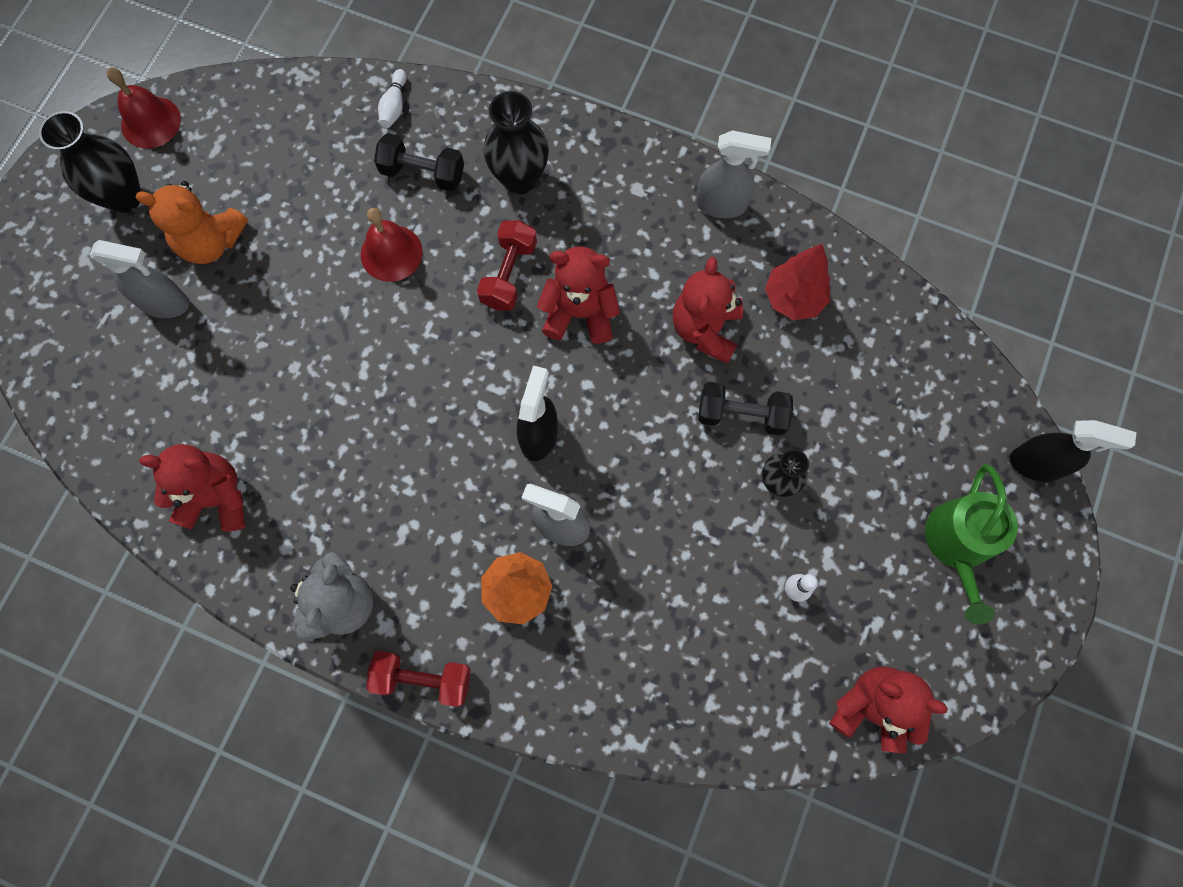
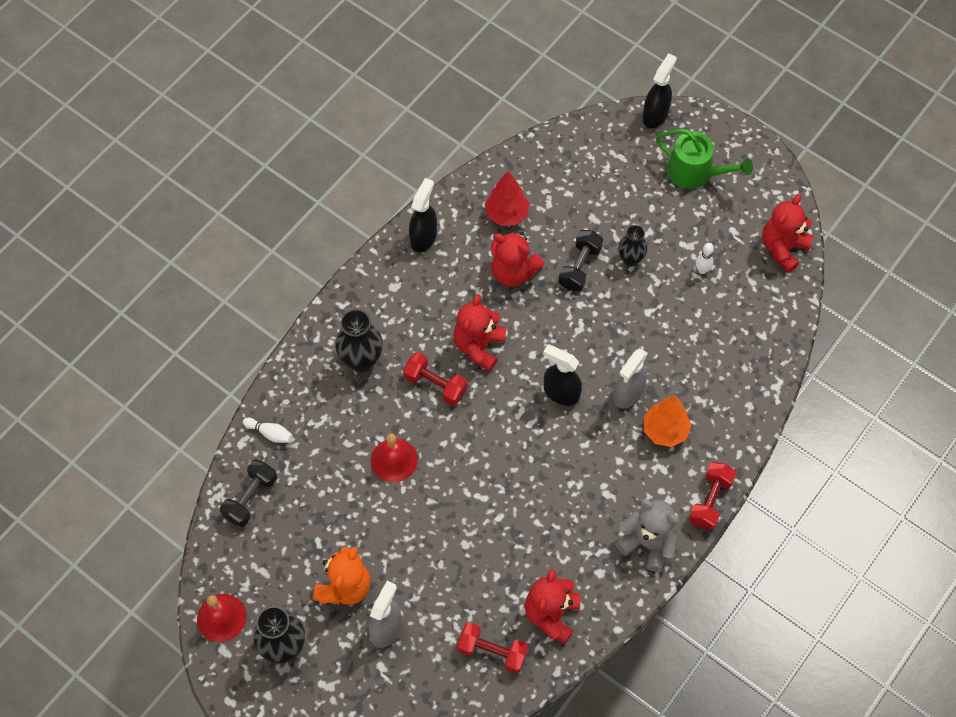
camera: 75 degrees left, 10 degrees down
(154, 436) = (492, 651): none -> red dumbbell
(423, 173) = (335, 425): black dumbbell -> black dumbbell (250, 498)
(722, 204) = (423, 237): grey spray bottle -> black spray bottle

